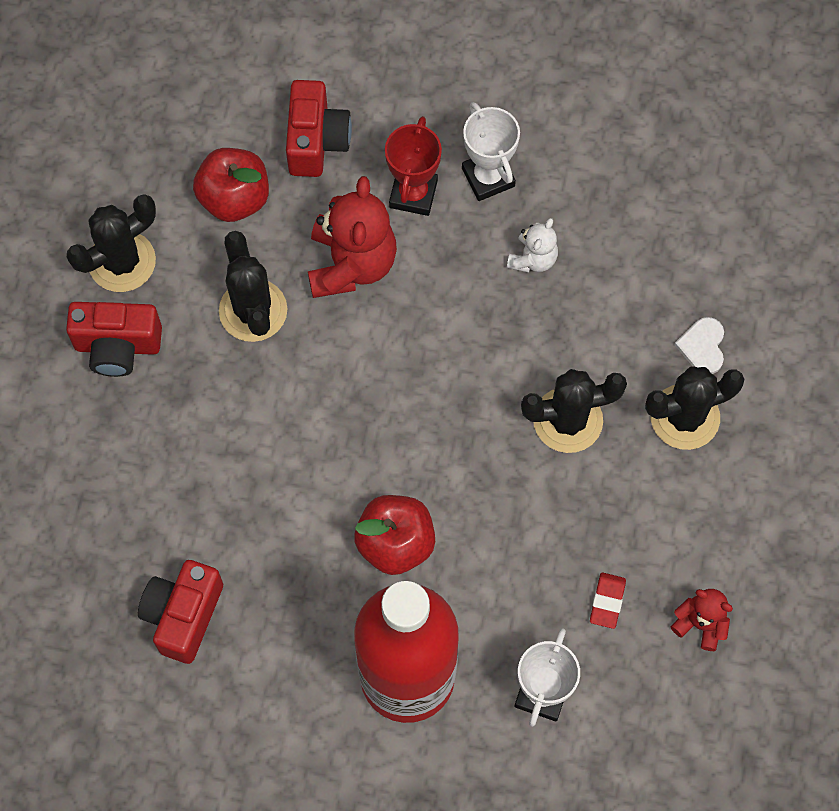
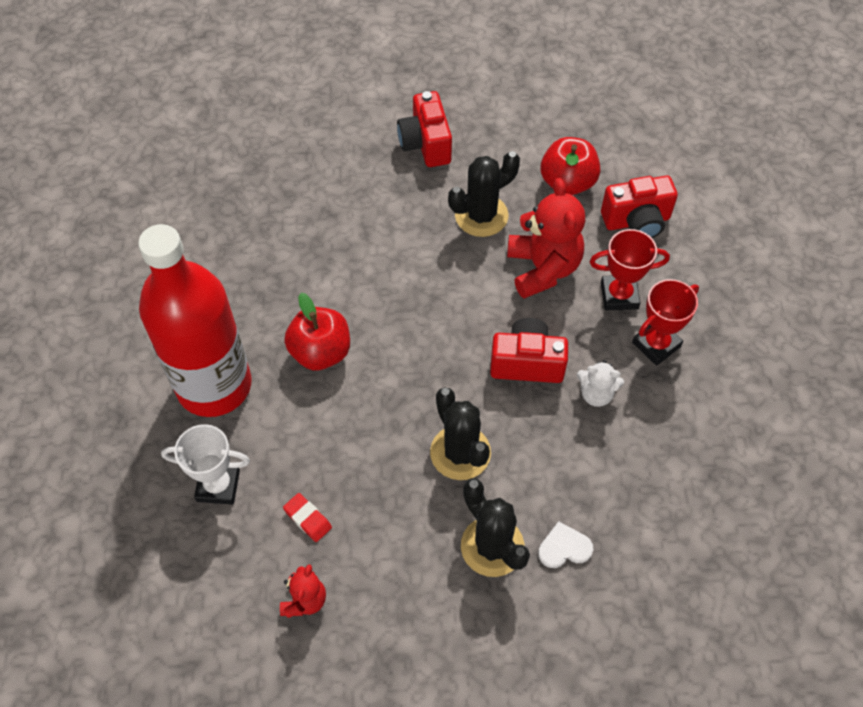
camera: 75 degrees right, 10 degrees down
(122, 261) = (491, 130): black cactus -> none
(183, 615) = (233, 232): red camera -> red camera (527, 363)
(351, 264) = (543, 268): red teddy bear -> red teddy bear turned 90 degrees counterclockwise
(488, 177) = (656, 344): white trophy -> red trophy
(607, 601) = (307, 519): red eraser -> red eraser turned 45 degrees clockwise

